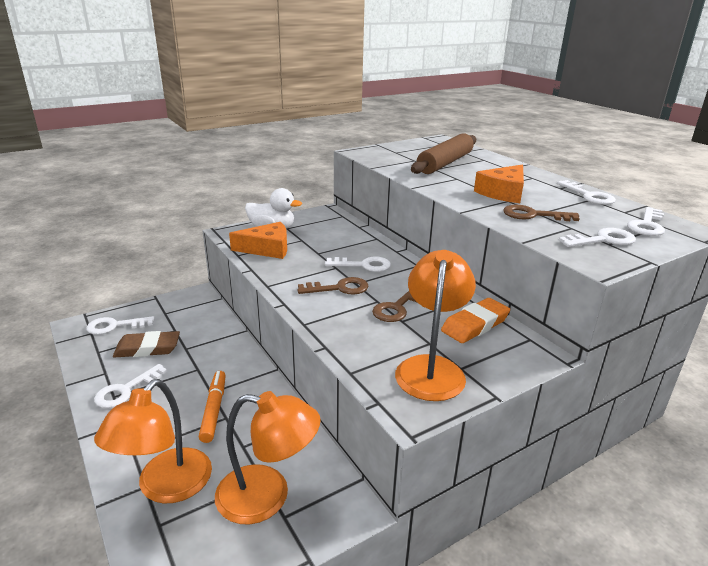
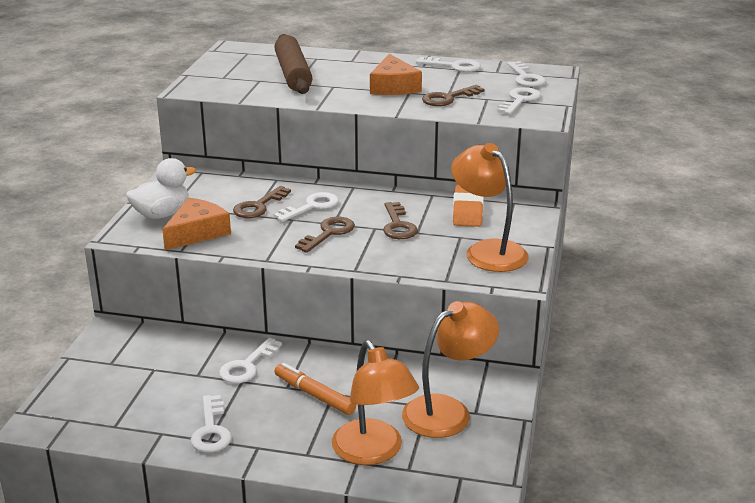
camera: 45 degrees left, 0 degrees up
(115, 326) = (82, 400): white key -> white key (247, 366)
(147, 348) = (160, 395): brown eraser -> none
(332, 249) = (259, 206): none -> brown key

